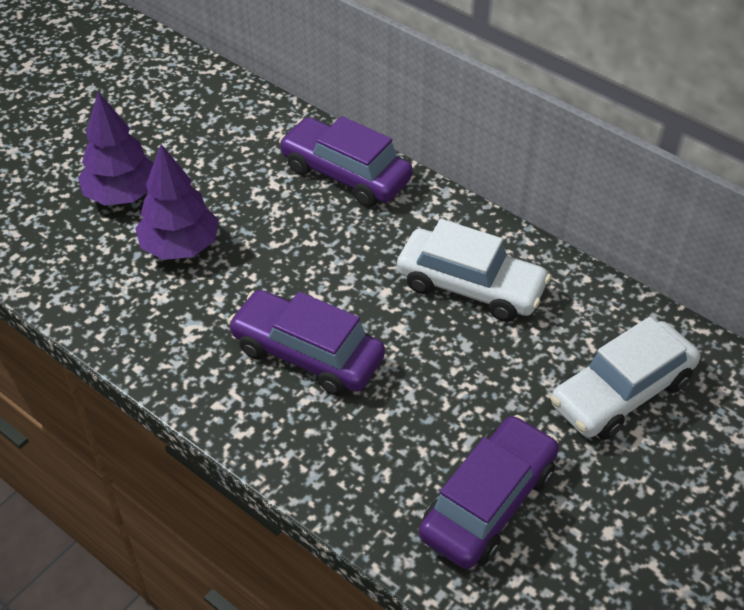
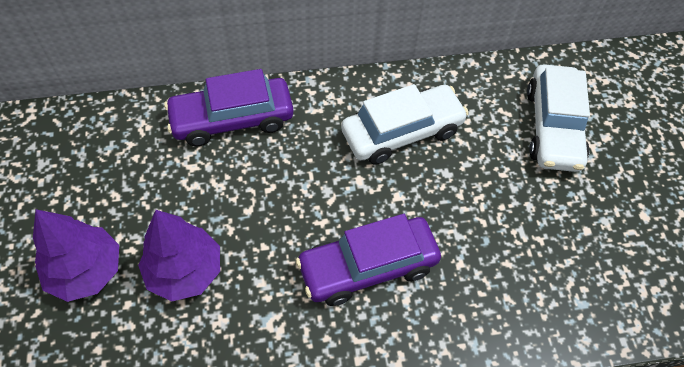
camera: 50 degrees left, 10 degrees up
(488, 503) = (577, 259): purple car -> none

